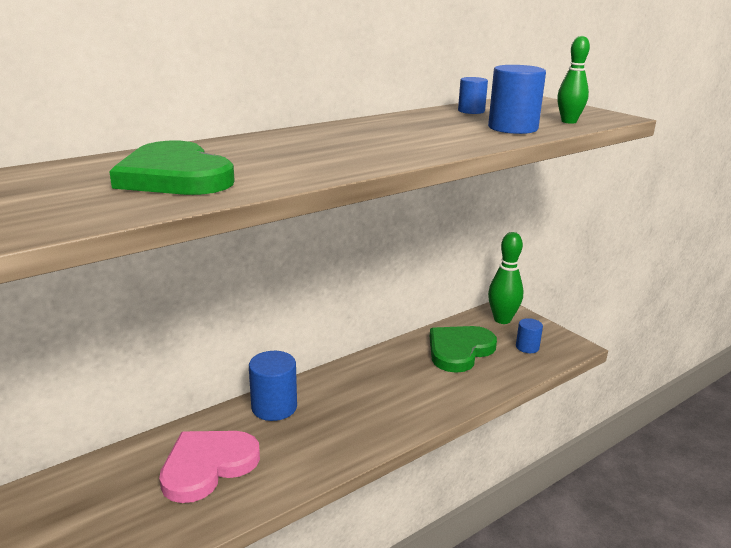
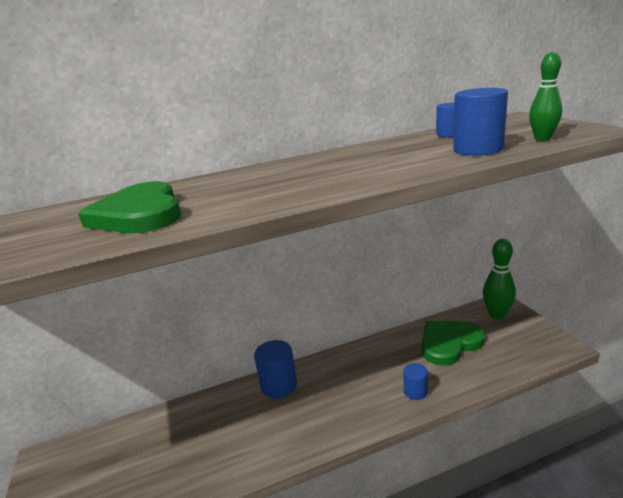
camera: 20 degrees right, 0 degrees up
(207, 466) = (212, 435): pink heart -> none
(527, 347) = (515, 344): blue cylinder -> blue cylinder (415, 391)

